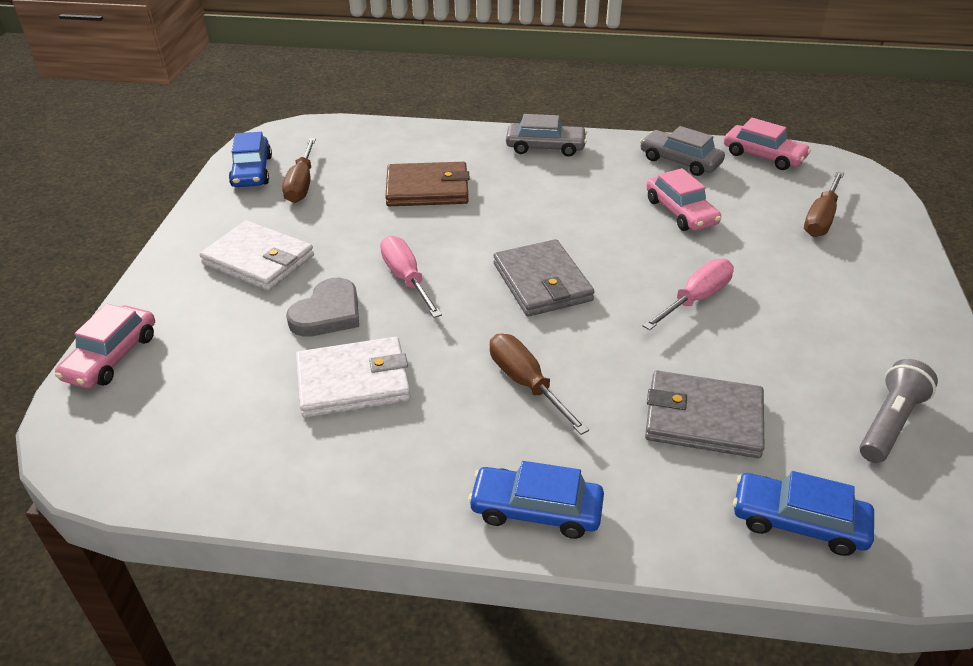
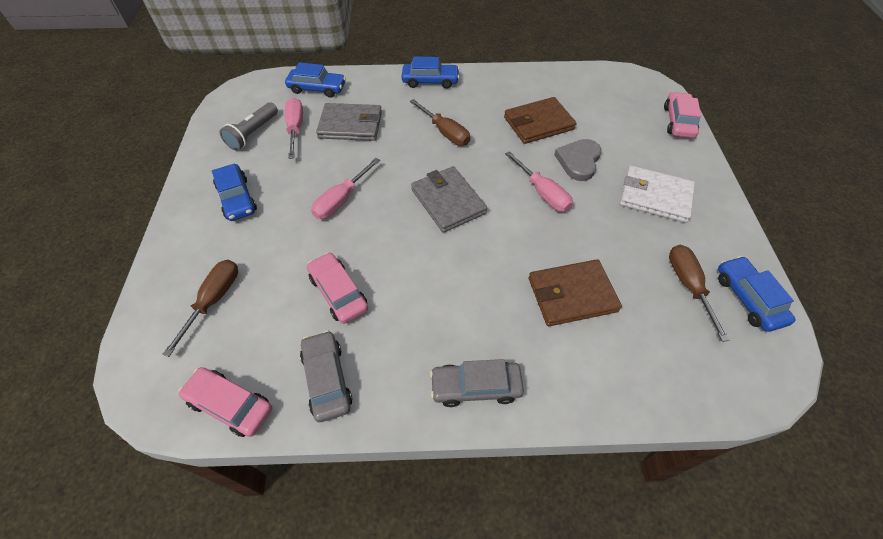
camera: 170 degrees right, 15 degrees up
(353, 381) = (538, 123): white wallet -> brown wallet
(680, 161) = (327, 379): grey car -> grey car turned 135 degrees counterclockwise
(810, 424) = (295, 128): none -> pink screwdriver
(855, 316) = (237, 198): none -> blue car

